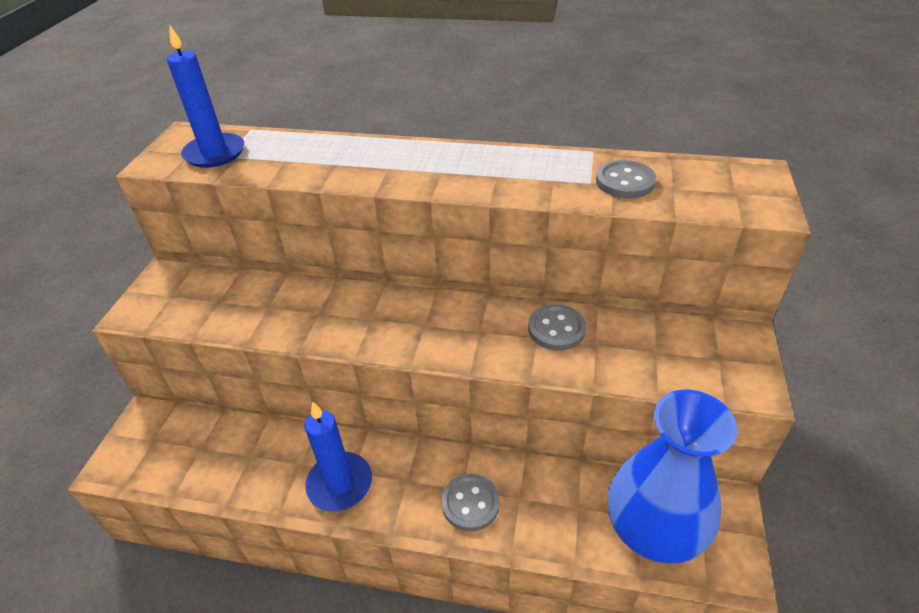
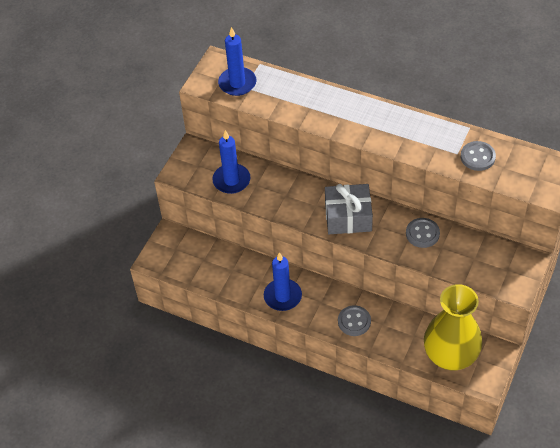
camera: 15 degrees right, 10 degrees up
(226, 307) = (231, 180): none -> blue candle
(427, 326) = (348, 217): none -> grey gift
(653, 530) = (450, 355): blue vase -> yellow vase

